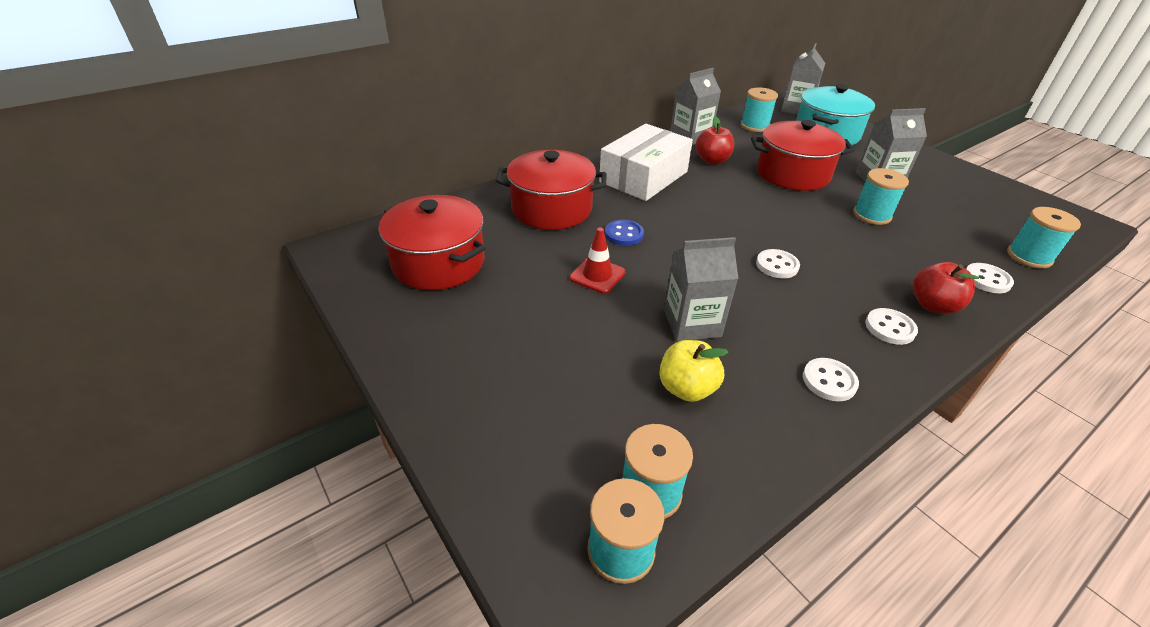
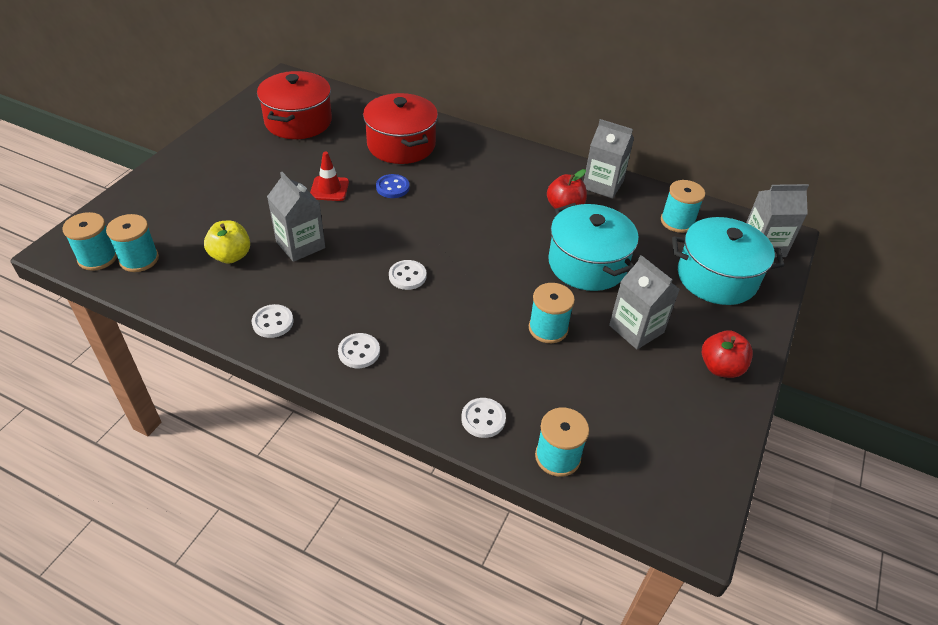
camera: 60 degrees right, 5 degrees up
(643, 177) = (493, 176): white box -> none
(792, 174) = (587, 264): red pot -> turquoise pot
(933, 305) = (410, 379): red apple -> red apple (720, 367)

